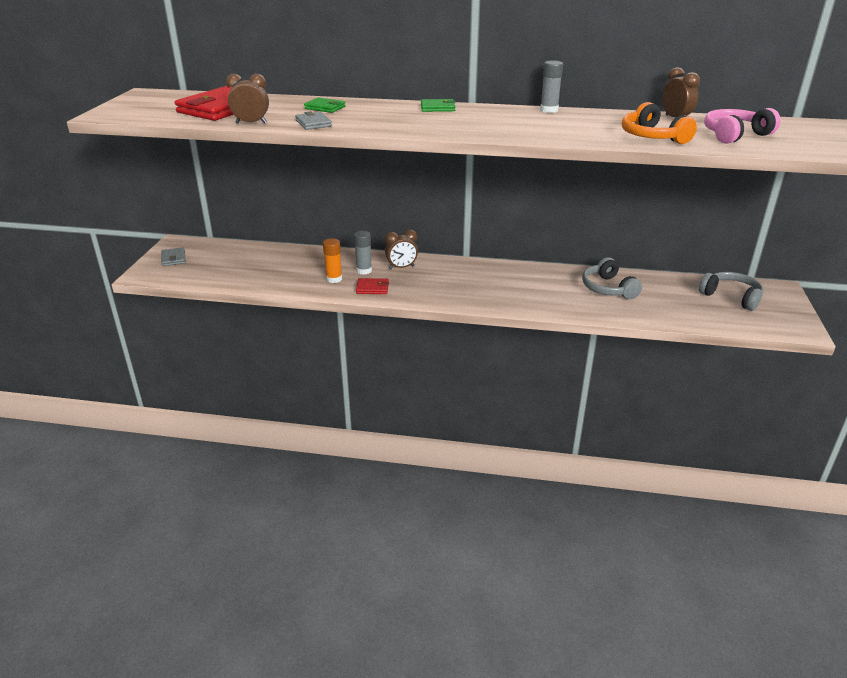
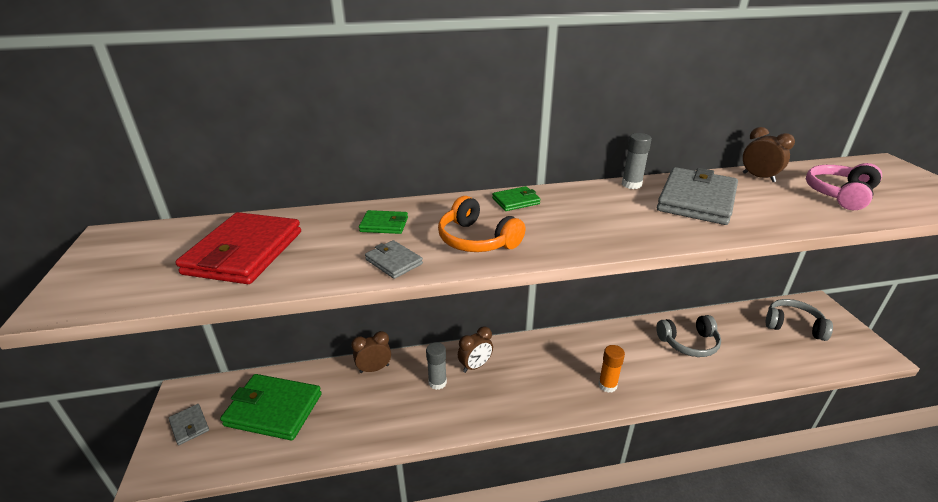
camera: 20 degrees left, 0 degrees up
(234, 261) = (274, 409): none -> green wallet
(251, 123) = (308, 279): brown clock -> brown clock (374, 369)
(334, 279) = (411, 407): orange glue stick -> orange glue stick (607, 385)
(372, 288) = (463, 410): red wallet -> none
(591, 123) = (696, 200): none -> grey wallet
(608, 288) = (688, 343): grey headphones -> grey headphones turned 60 degrees counterclockwise
(652, 137) = (777, 212): orange headphones -> orange headphones (477, 240)

